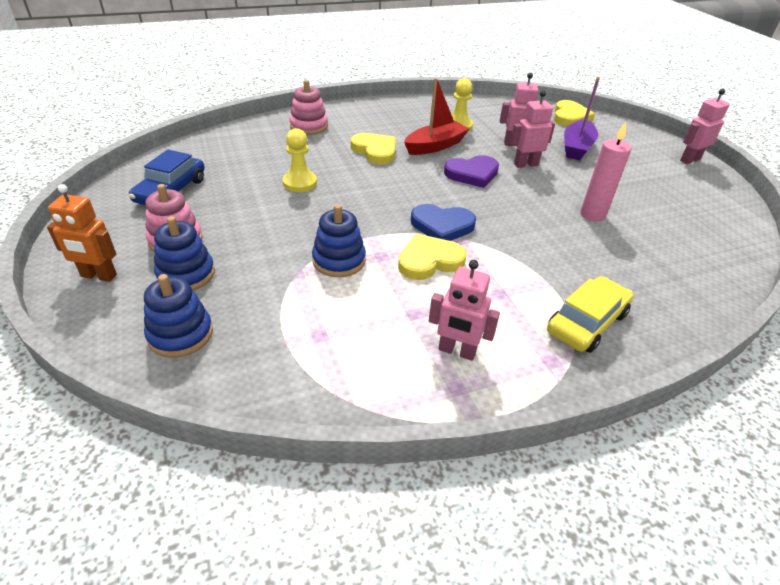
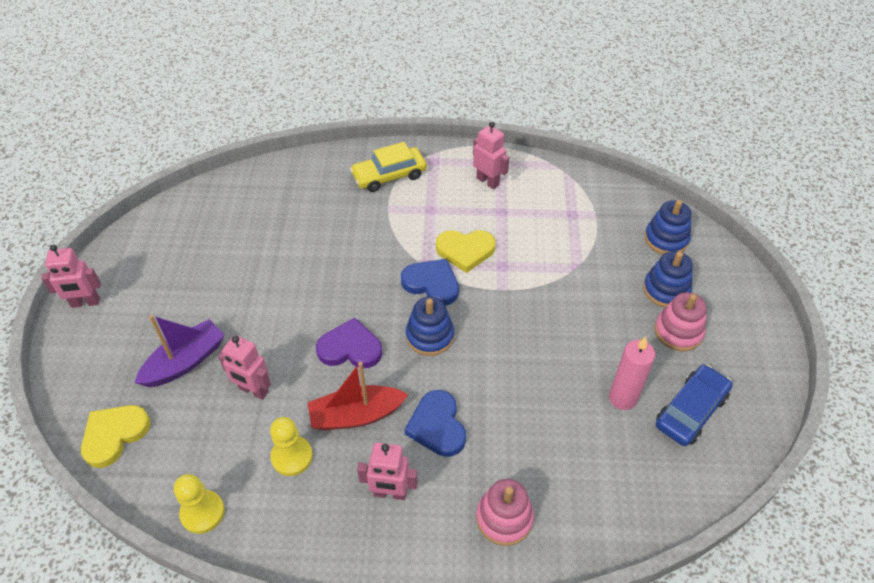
camera: 155 degrees left, 10 degrees up
(98, 276) = (737, 307): orange robot -> none
(300, 183) = (547, 386): yellow pawn -> yellow pawn (202, 512)
(339, 260) = (539, 270): blue stacking toy -> blue stacking toy (430, 336)
(375, 151) = (437, 426): yellow heart -> blue heart
(525, 164) = (277, 347): pink robot -> pink robot (390, 493)
(592, 215) = (283, 259): pink candle -> pink candle (622, 398)

